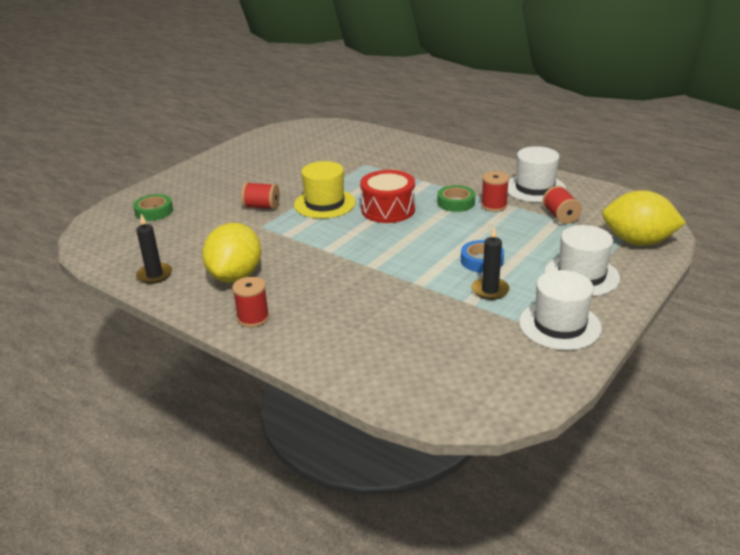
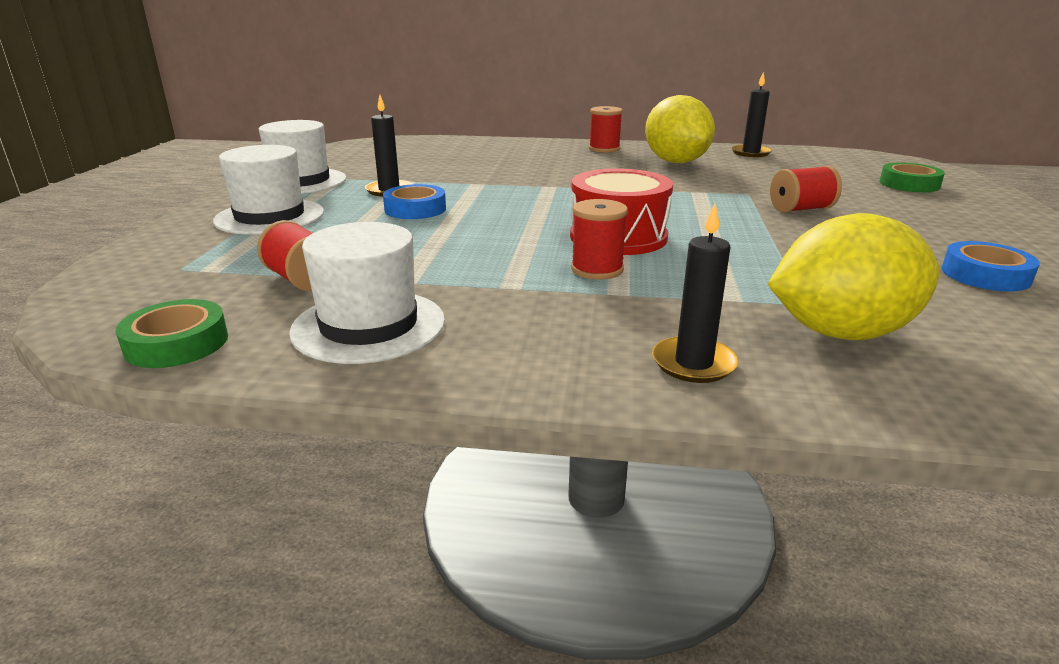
camera: 150 degrees right, 5 degrees down
(276, 159) = (985, 275): none -> blue tape
(324, 204) = (727, 227): yellow hat -> none
(434, 156) = (693, 363): none -> black candle
(456, 203) = (518, 266): green tape -> green tape (177, 343)
(494, 206) = (442, 274): red spool -> red spool (597, 269)
(638, 241) = (157, 267): yellow lemon -> yellow lemon (841, 333)

